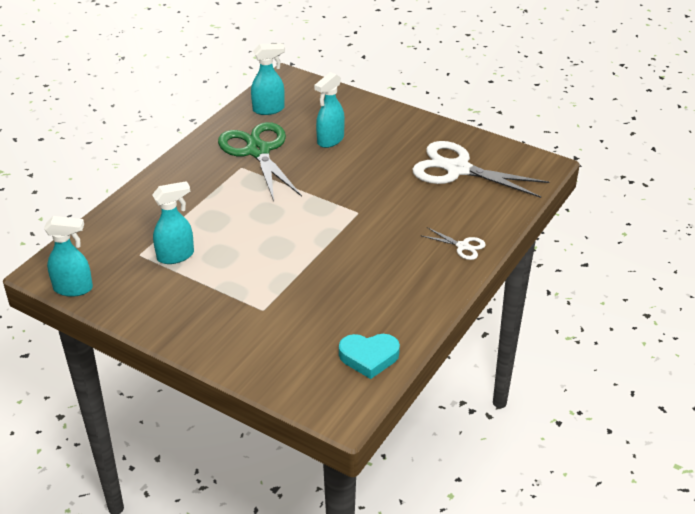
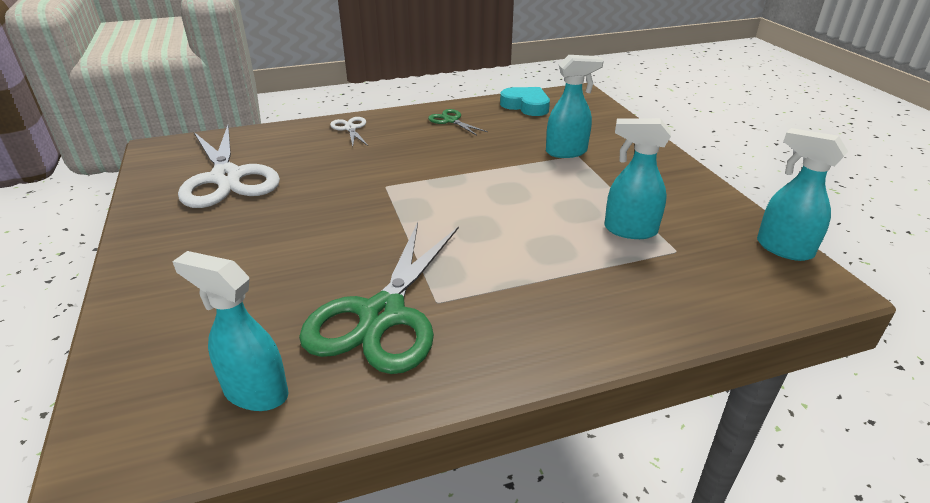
camera: 140 degrees left, 5 degrees down
(330, 140) = (273, 278): turquoise spray bottle -> turquoise spray bottle (567, 152)
(404, 298) = (451, 120): none -> green scissors

